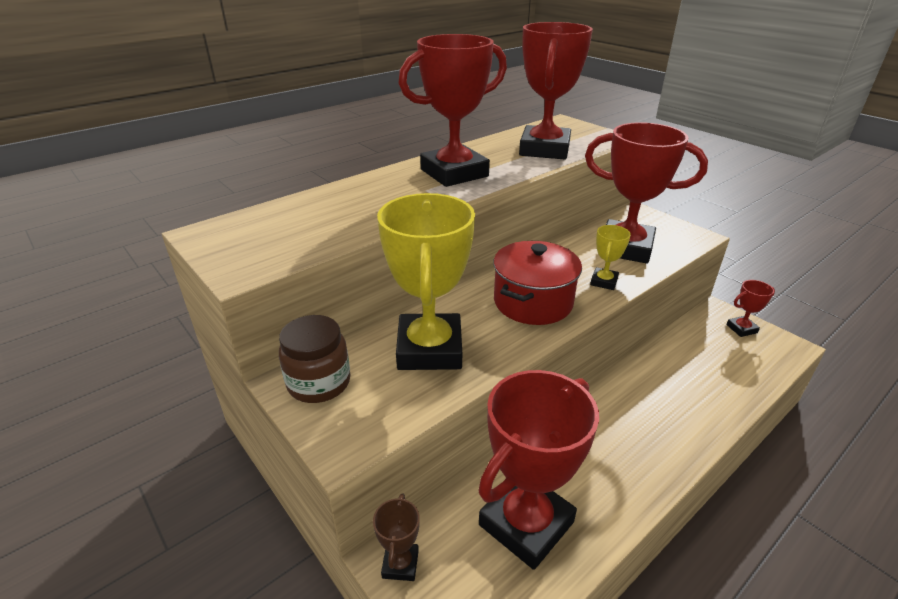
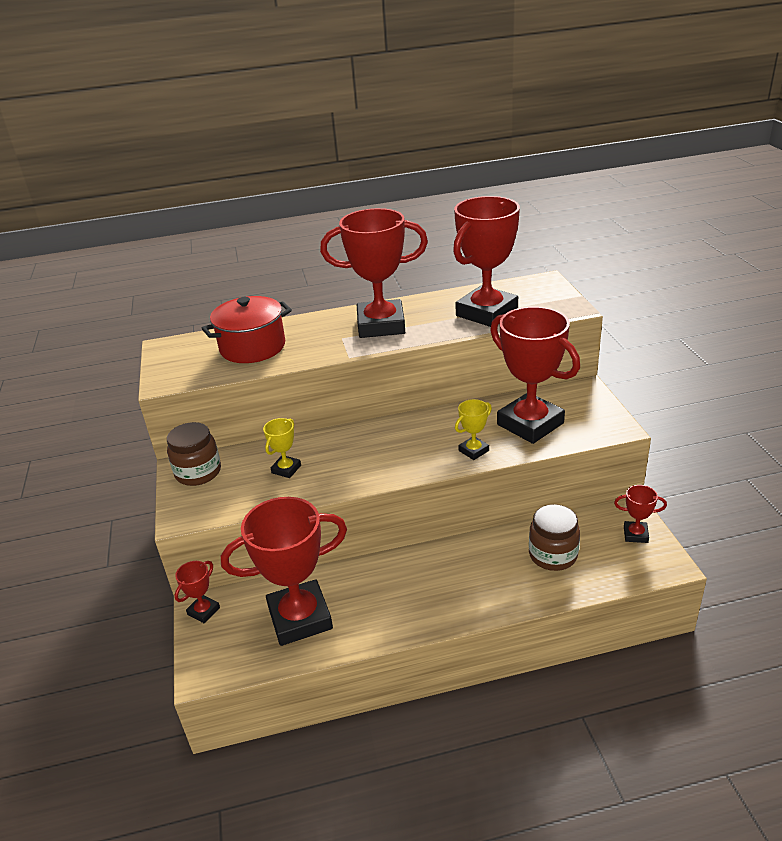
camera: 30 degrees right, 0 degrees up
(400, 564) = (203, 611): brown trophy -> red trophy
(429, 349) = (286, 469): yellow trophy -> yellow trophy, size x0.44
(533, 302) = (396, 453): red pot -> red pot (252, 347)
(699, 366) = (553, 555): none -> brown jar

